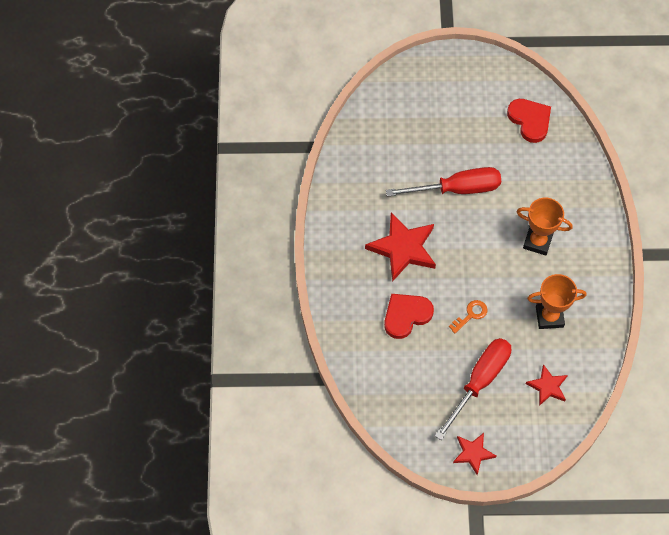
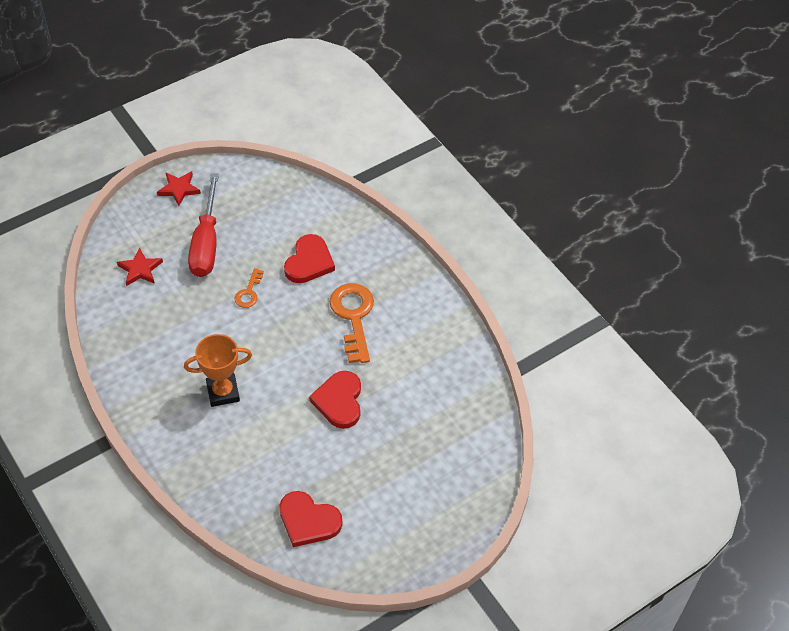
camera: 145 degrees right, 10 degrees down
(403, 248) = (353, 317): red star -> orange key
(457, 189) = (339, 401): red screwdriver -> red heart
(549, 317) = (171, 328): orange trophy -> none

